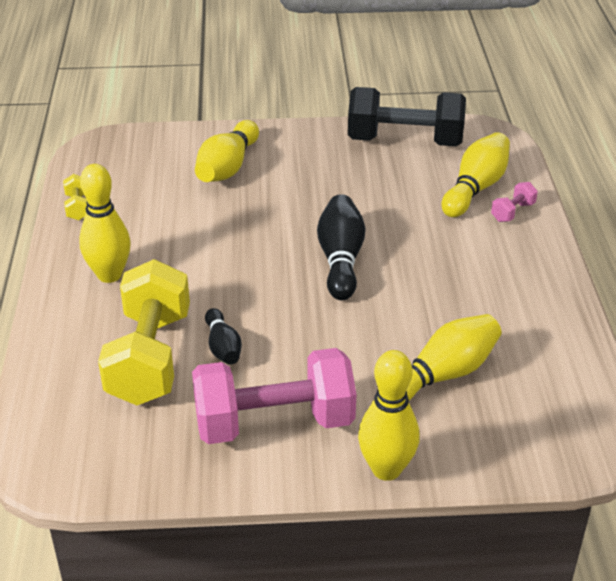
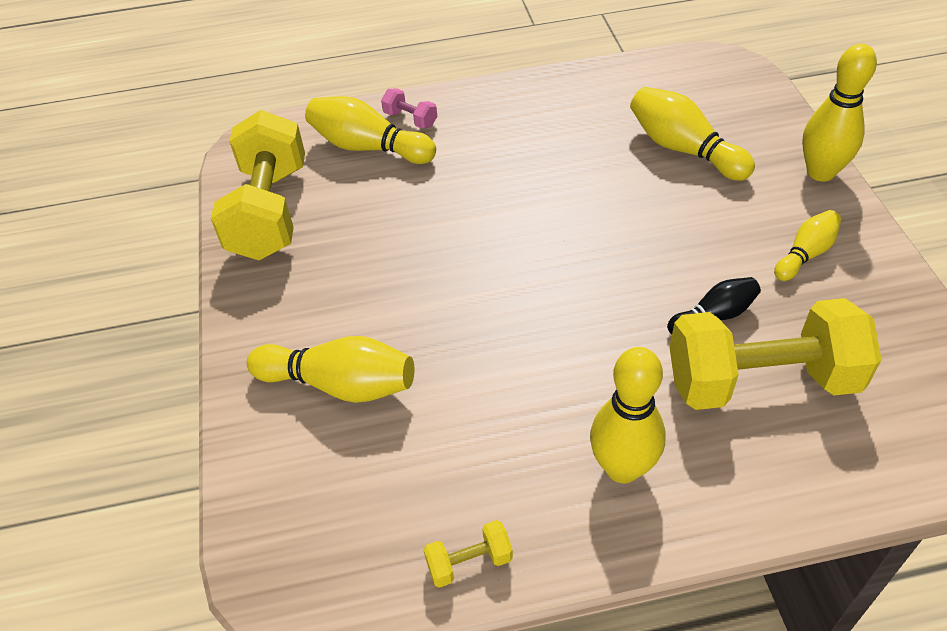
camera: 95 degrees left, 10 degrees up
(274, 422) = (805, 254): pink dumbbell -> yellow bowling pin
(341, 260) = (526, 239): black bowling pin -> none
(404, 141) = (269, 211): black dumbbell -> yellow dumbbell

